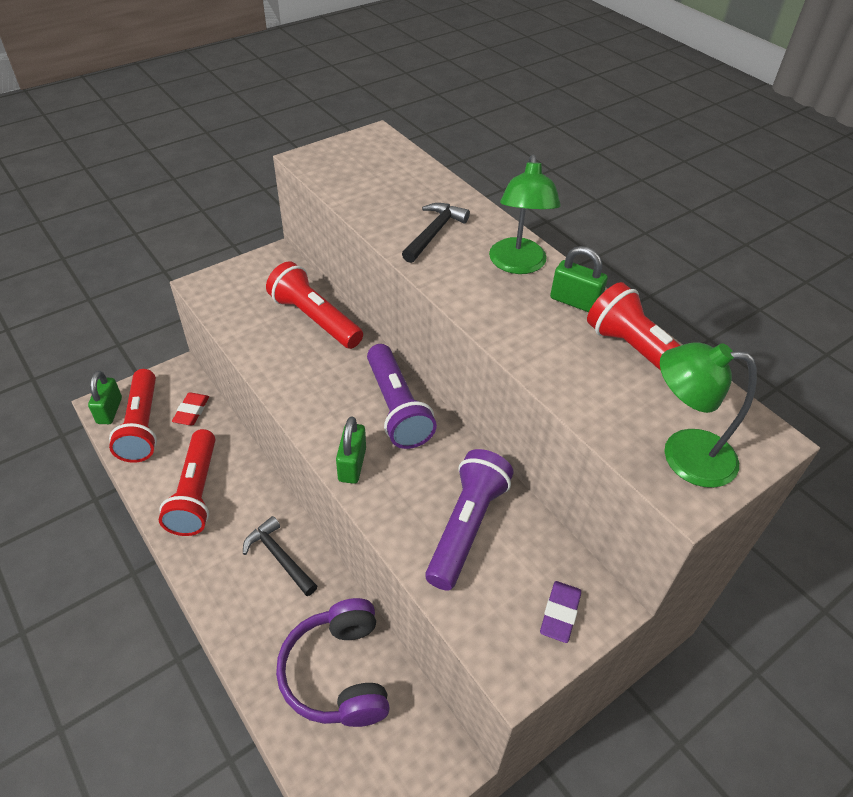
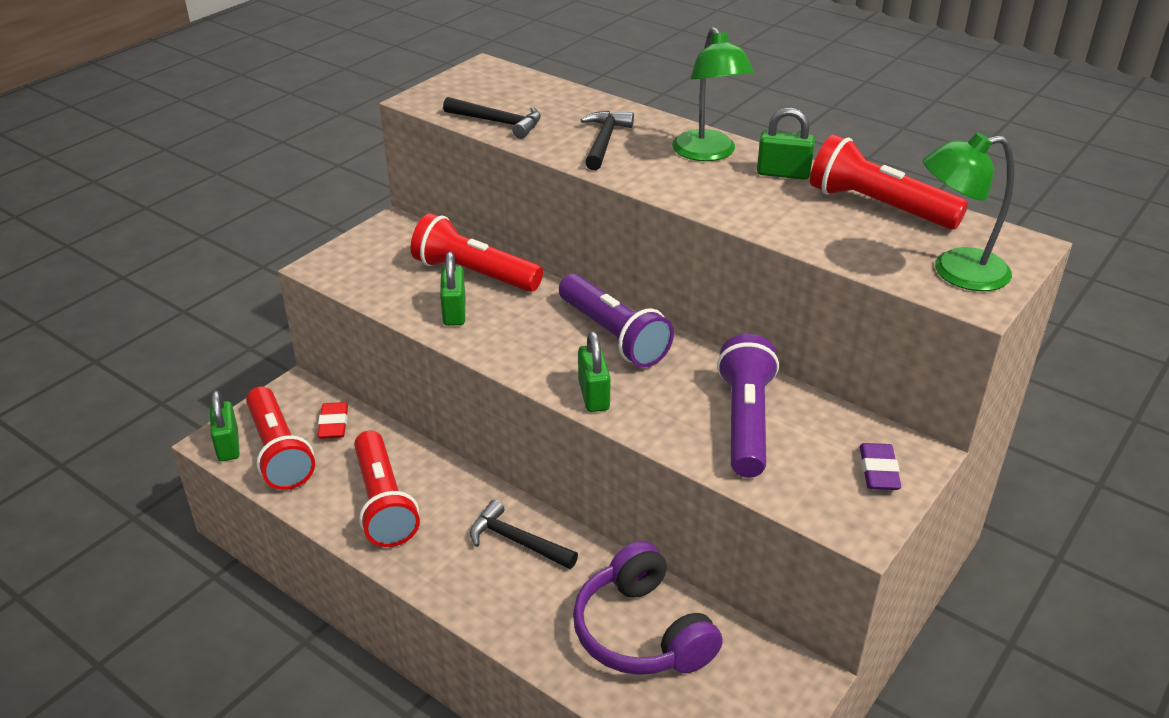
camera: 15 degrees left, 10 degrees down
(281, 353) = (454, 312): none -> green padlock
(356, 195) = (498, 122): none -> black hammer

